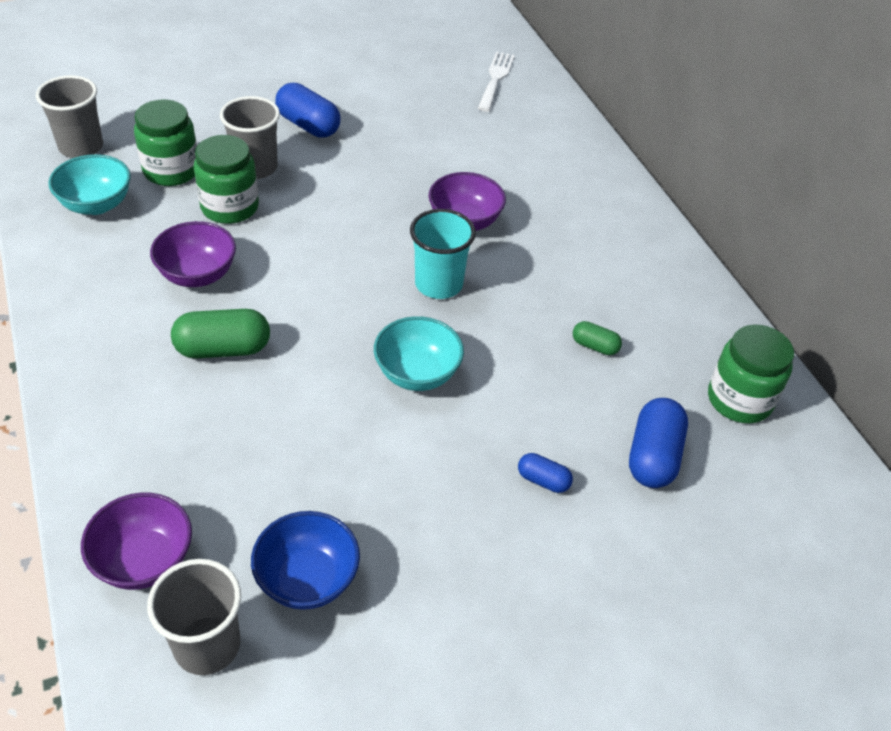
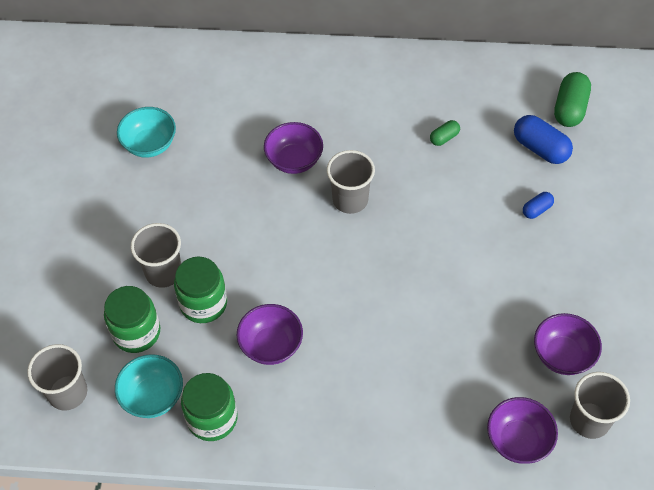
camera: 60 degrees left, 10 degrees up
(223, 349) = (355, 349): green capsule -> green capsule (569, 109)
(307, 579) = (562, 355): blue bowl -> purple bowl
(308, 125) = (128, 220): blue capsule -> none
(417, 374) = (426, 242): turquoise bowl -> turquoise bowl (150, 144)
(438, 284) = (350, 200): turquoise cup -> grey cup
(496, 79) = (138, 75): white fork -> none
(739, 400) = (516, 87): green jar -> green jar (212, 418)

